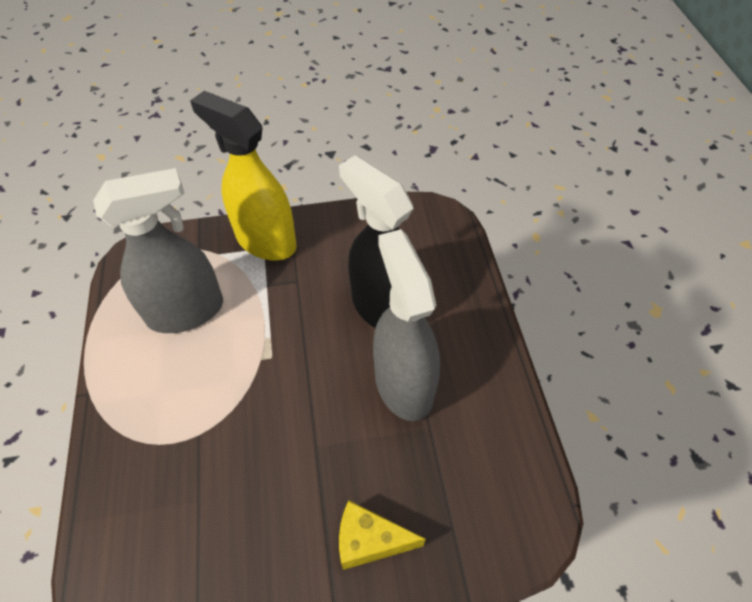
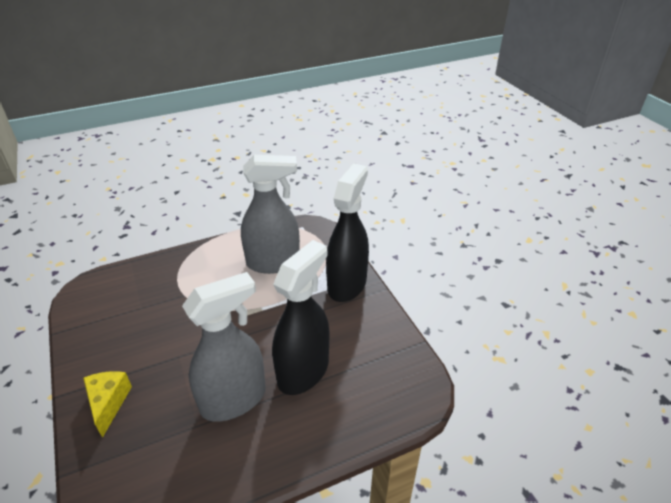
camera: 75 degrees right, 15 degrees down
(186, 311) = (273, 263): grey spray bottle -> grey spray bottle turned 60 degrees counterclockwise
(265, 241) = (347, 284): yellow spray bottle -> black spray bottle

